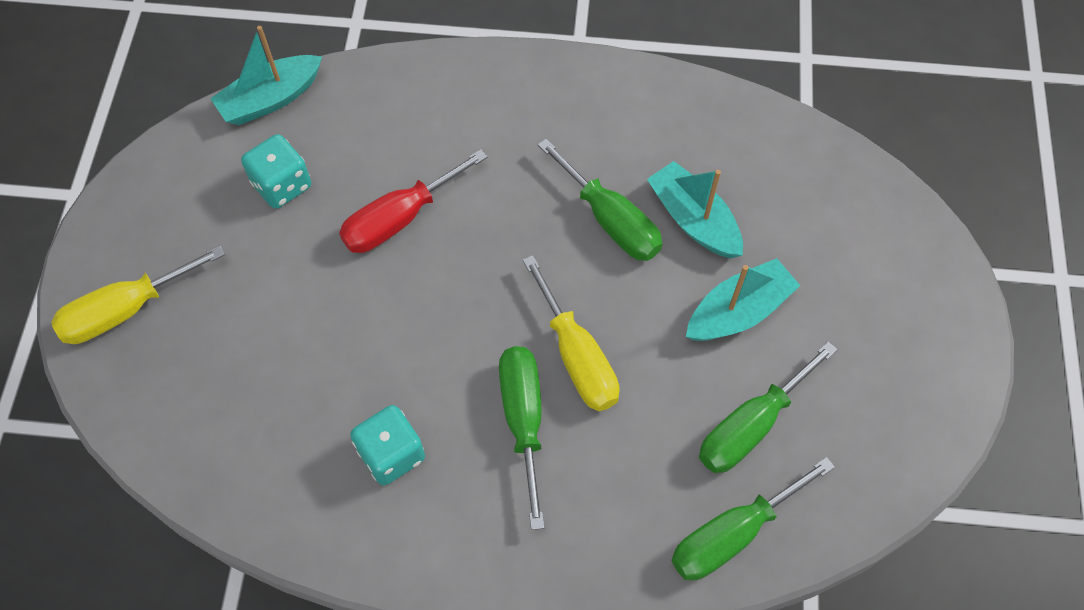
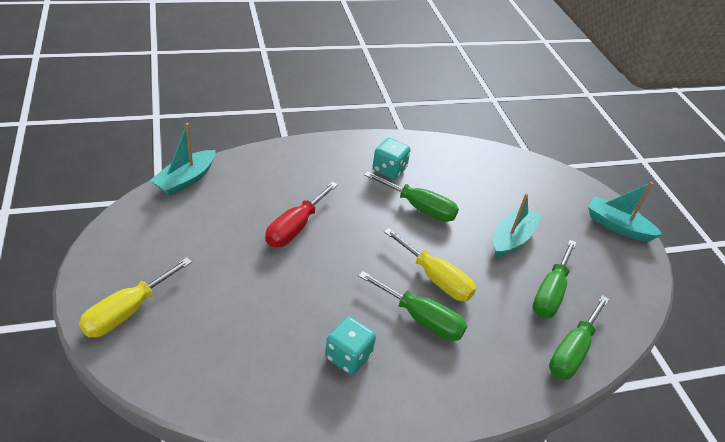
camera: 25 degrees left, 20 degrees down
(282, 185) = (211, 222): turquoise dice -> turquoise dice (389, 169)
(523, 420) = (421, 319): green screwdriver -> green screwdriver turned 150 degrees clockwise
(693, 220) = (464, 200): turquoise boat -> turquoise boat (617, 226)

